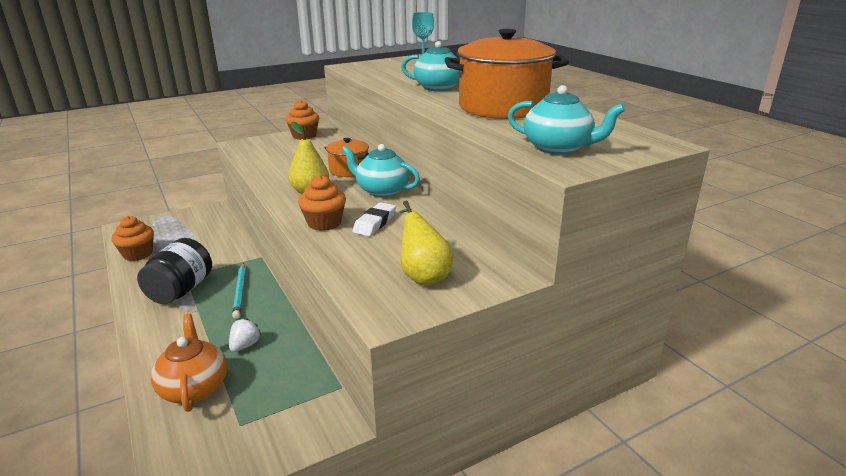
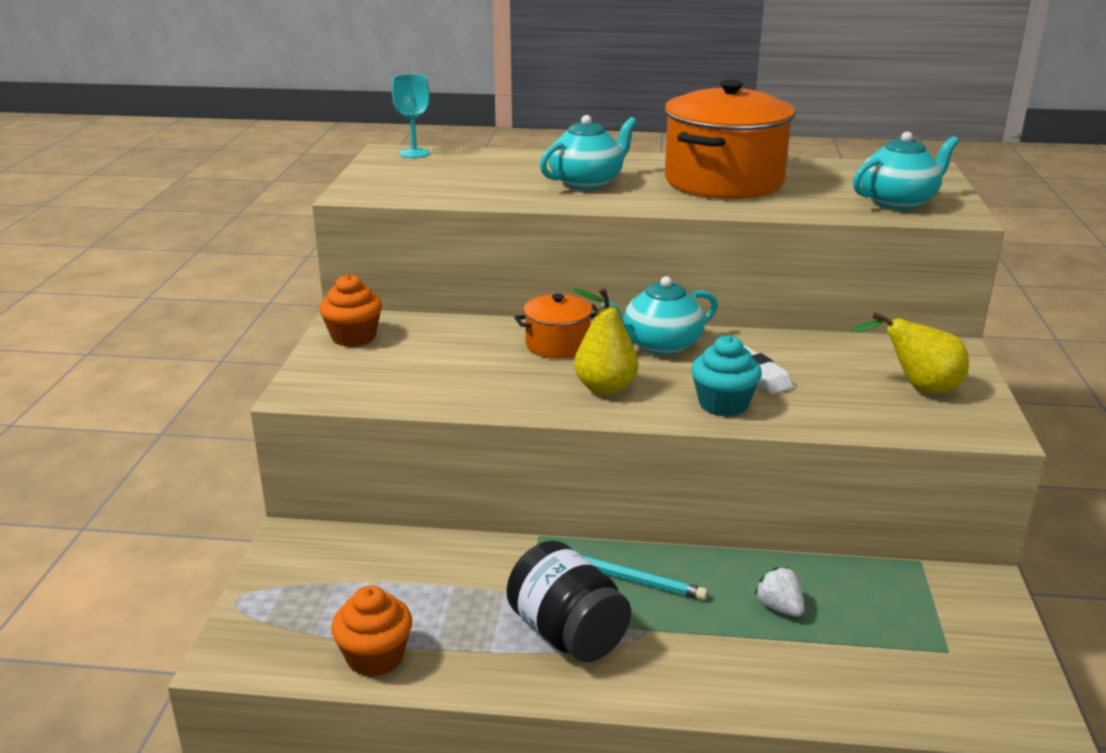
camera: 55 degrees left, 0 degrees up
(194, 387) = (847, 671): orange teapot -> none
(324, 223) = (723, 404): orange cupcake -> turquoise cupcake

